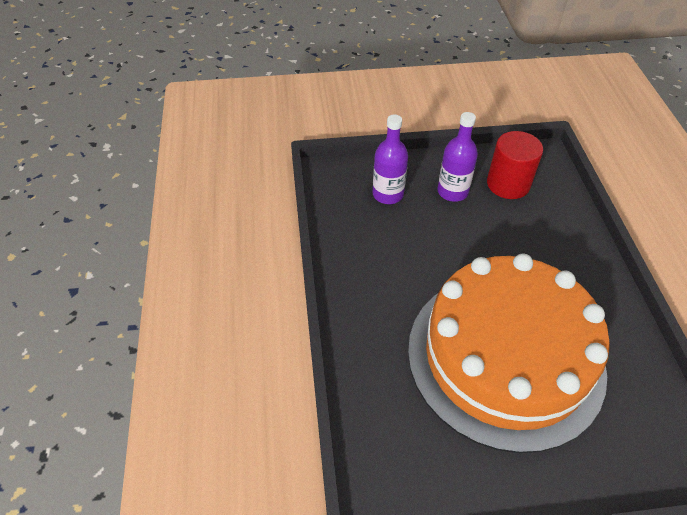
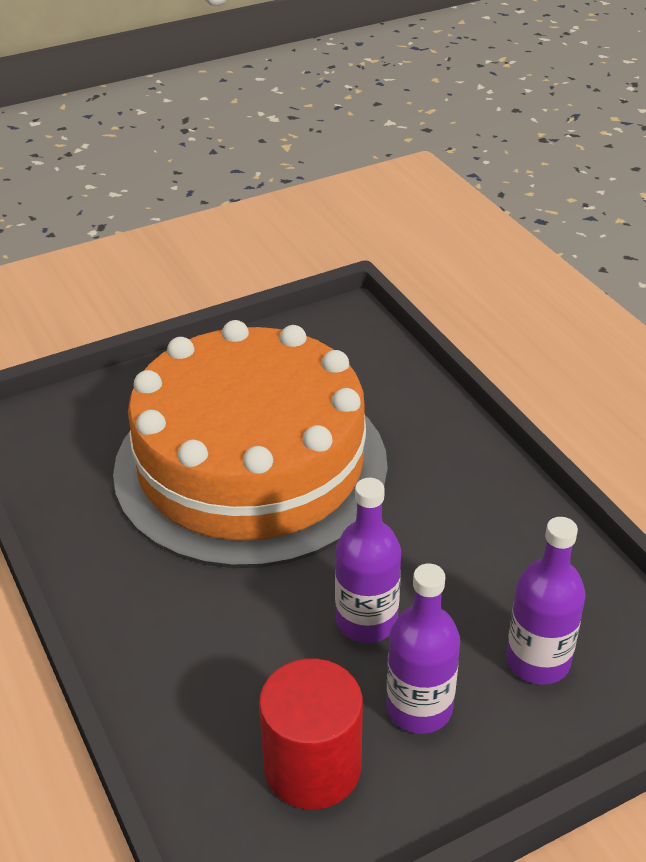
camera: 160 degrees right, 10 degrees down
(462, 235) = (366, 621): none -> purple bottle

